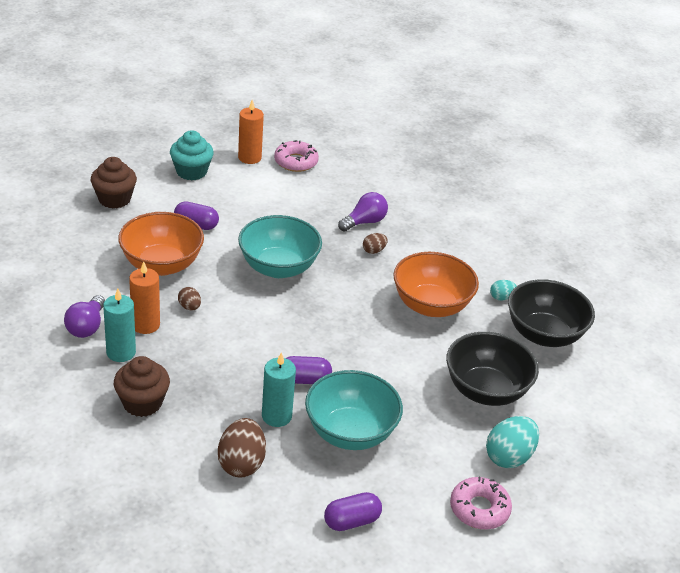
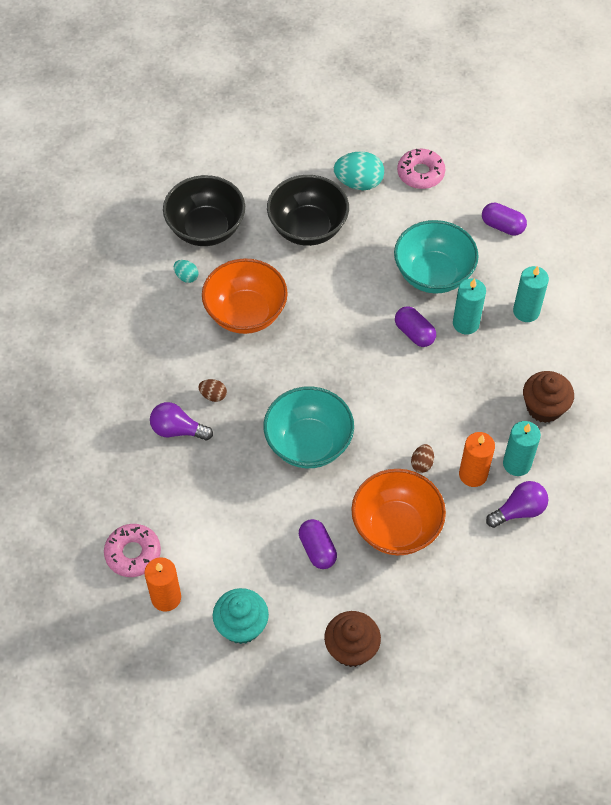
camera: 125 degrees left, 20 degrees up
(241, 463) = (526, 311): brown egg -> turquoise candle

